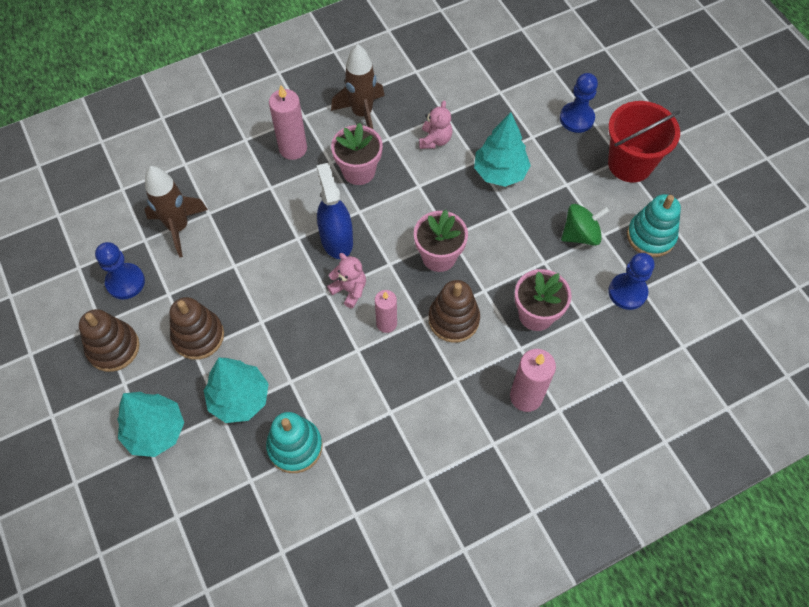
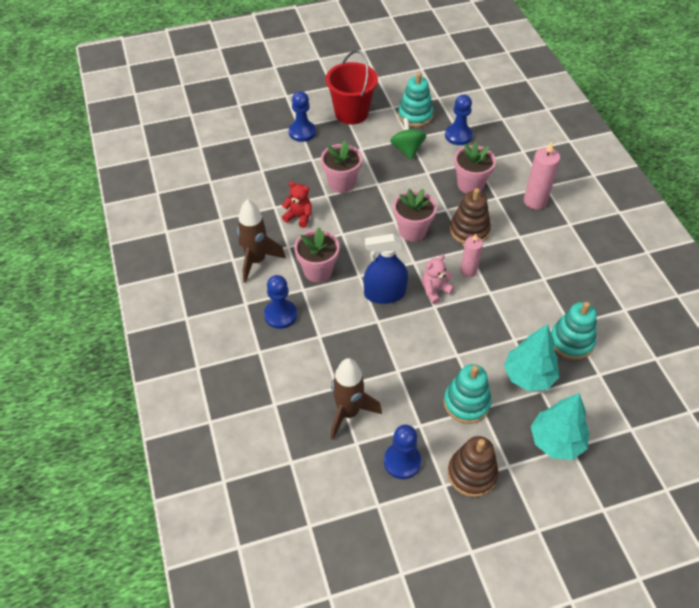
camera: 80 degrees left, 10 degrees down
(198, 336) = (466, 403): brown stacking toy -> turquoise stacking toy
(293, 148) = (280, 315): pink candle -> blue pawn
(435, 140) = (299, 217): pink teddy bear -> red teddy bear
(500, 172) = (341, 183): turquoise tree -> pink flower pot

